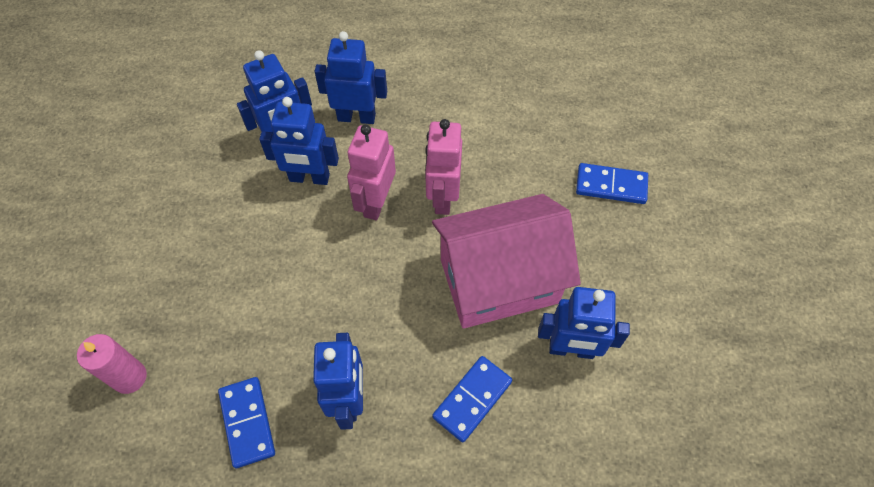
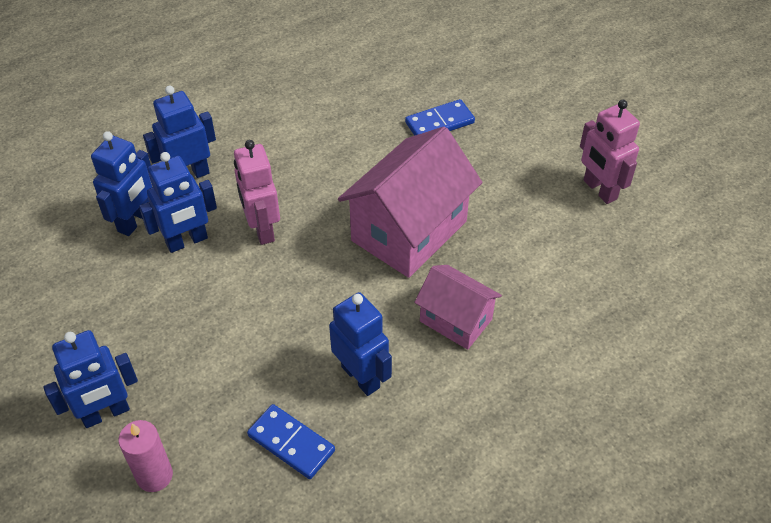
camera: 35 degrees left, 10 degrees down
(442, 198) = (315, 197): pink robot -> pink robot (599, 190)
(472, 399) = (456, 320): blue domino -> pink house
(571, 349) = (500, 246): blue robot -> blue robot (106, 413)

